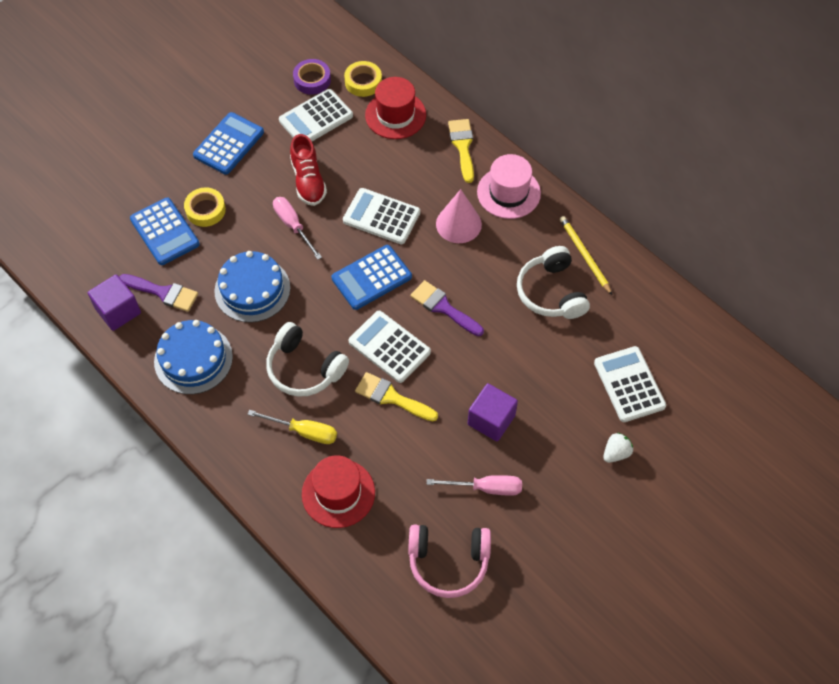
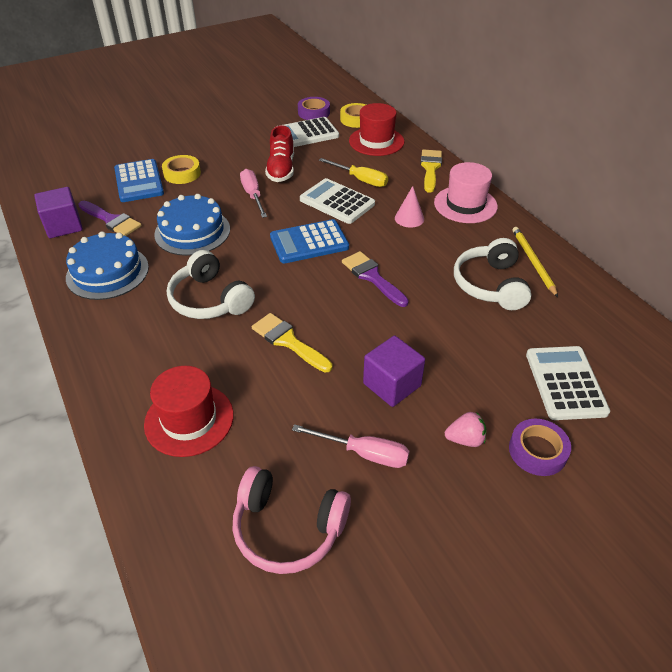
camera: 15 degrees right, 15 degrees down
(228, 144) = (225, 138): blue calculator -> none
(304, 431) = (181, 353): yellow screwdriver -> yellow screwdriver (360, 180)
(389, 347) = (304, 298): white calculator -> none
(458, 224) = (409, 218): pink cone -> pink cone, size x0.65
(560, 456) = (465, 439): none -> pink strawberry
(616, 453) = (537, 451): white strawberry -> purple tape

